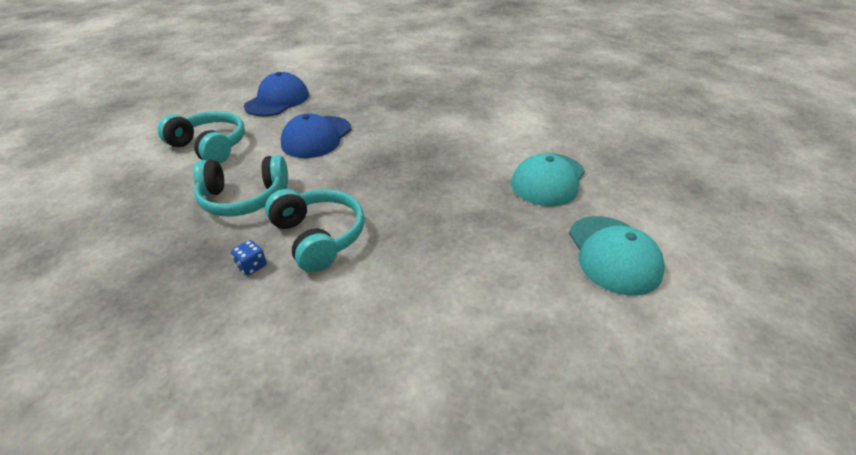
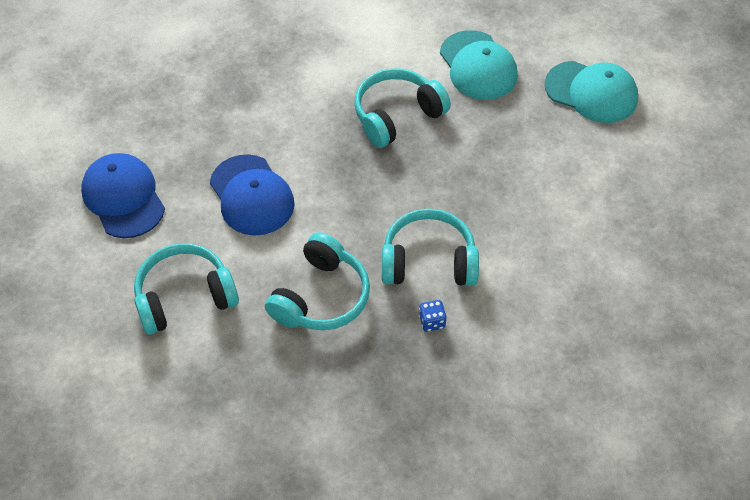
camera: 55 degrees left, 15 degrees up
(450, 163) = (397, 115): none -> turquoise headphones

